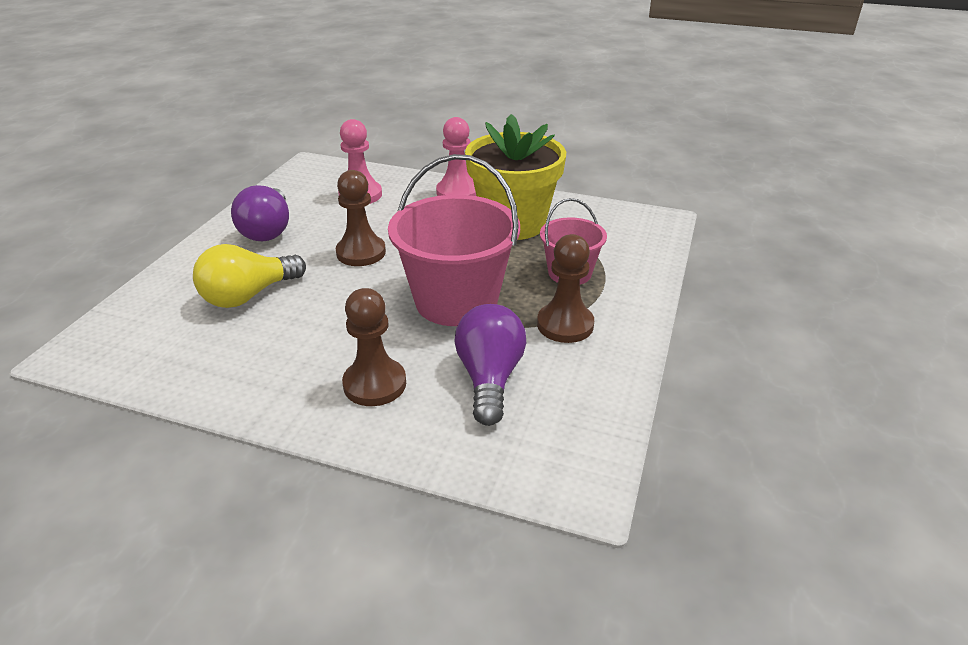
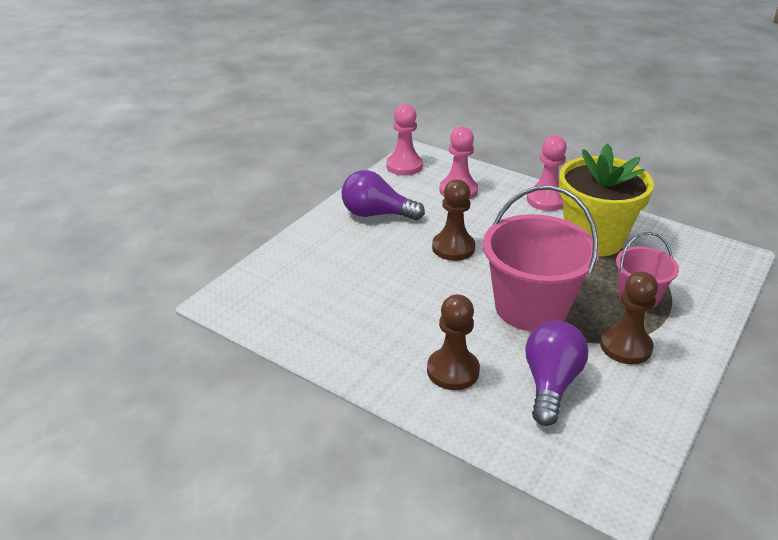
camera: 15 degrees right, 0 degrees up
(248, 295) = (357, 273): yellow light bulb -> none
(268, 230) = (376, 214): purple light bulb -> purple light bulb turned 90 degrees clockwise
(296, 178) = (404, 166): none -> pink pawn

